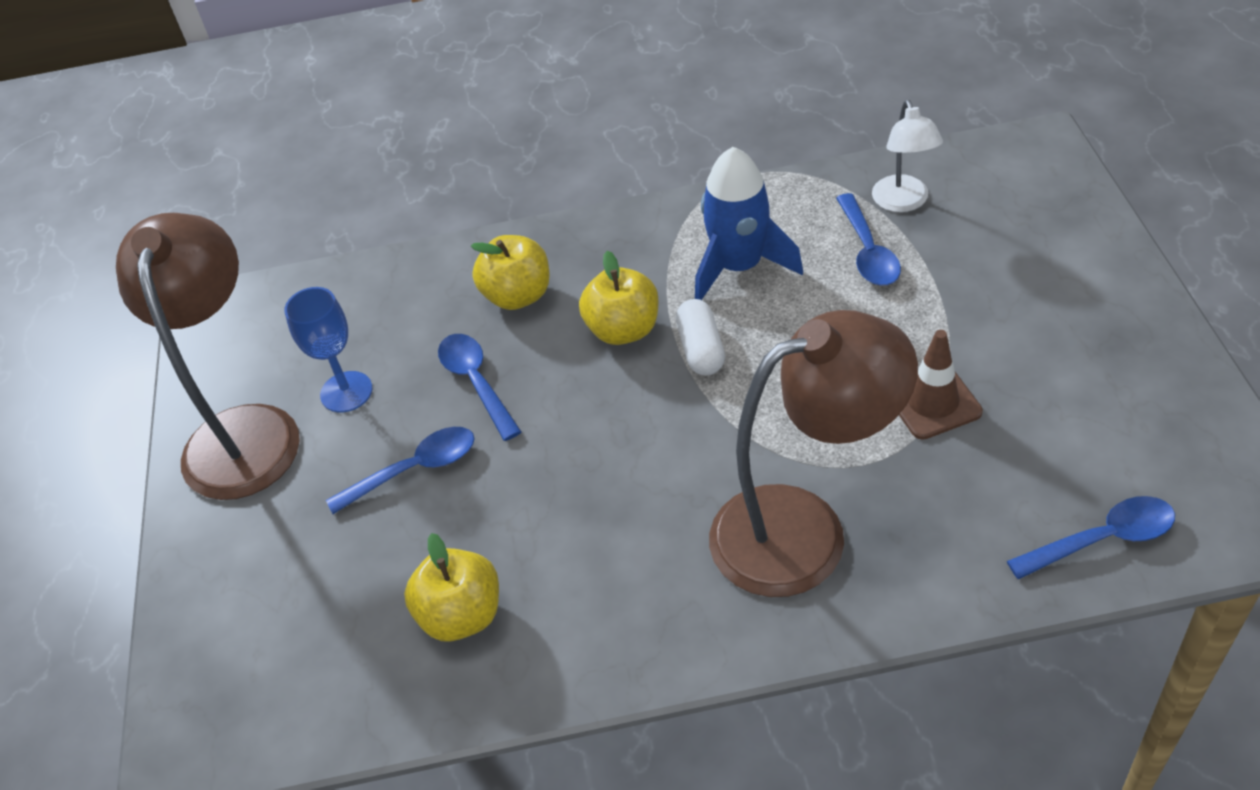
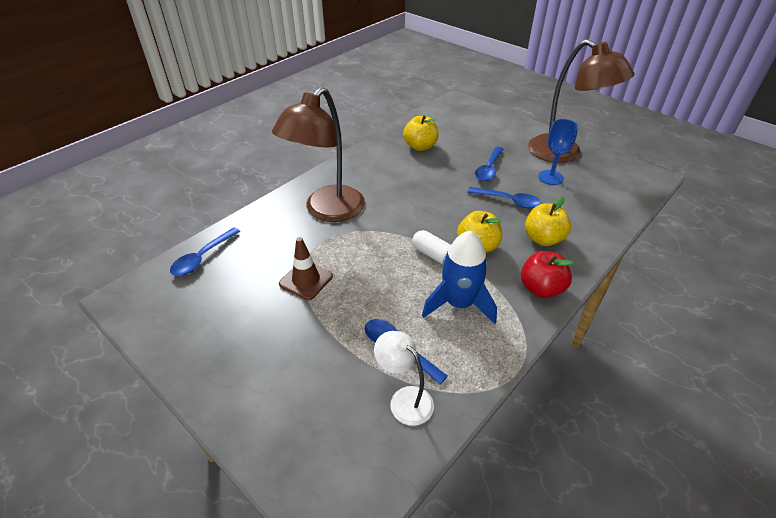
camera: 135 degrees right, 5 degrees down
(614, 237) = (541, 288): none -> red apple

